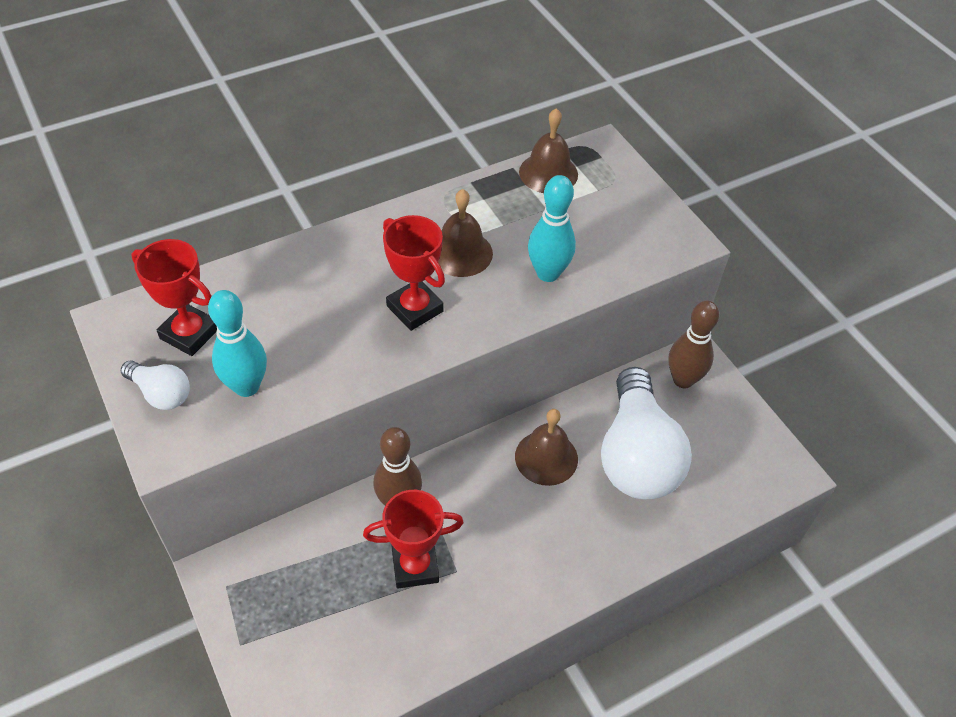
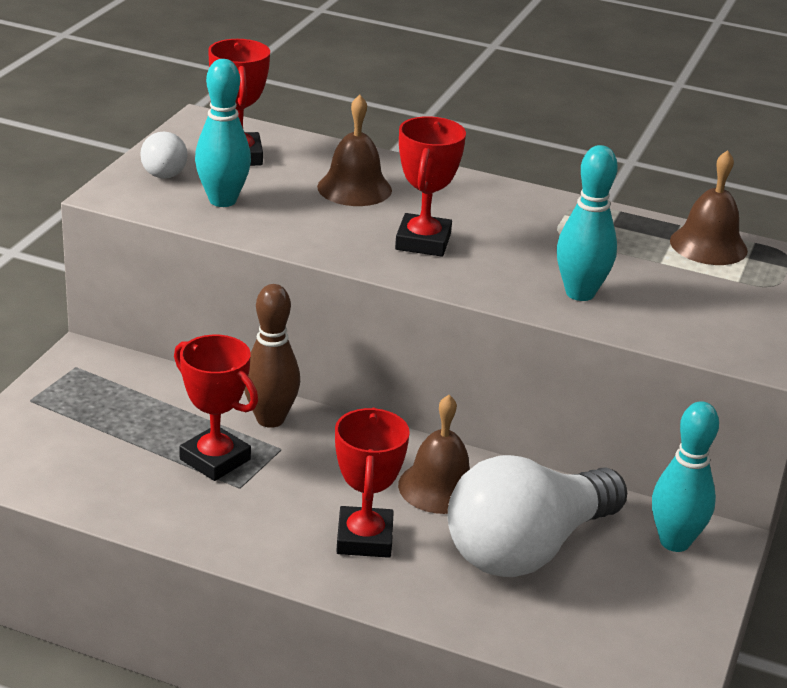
camera: 50 degrees right, 20 degrees down
(461, 253) = (525, 239): brown bell -> brown bell (354, 188)
(564, 534) = (364, 538): none -> red trophy
(683, 380) = (674, 542): brown bowling pin -> turquoise bowling pin

